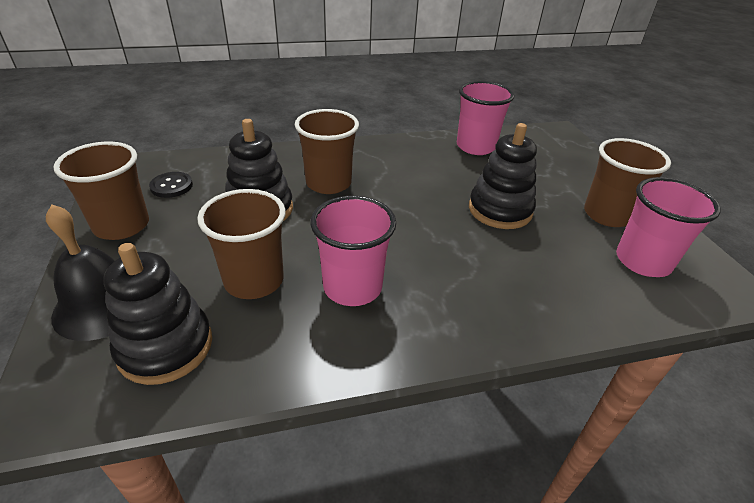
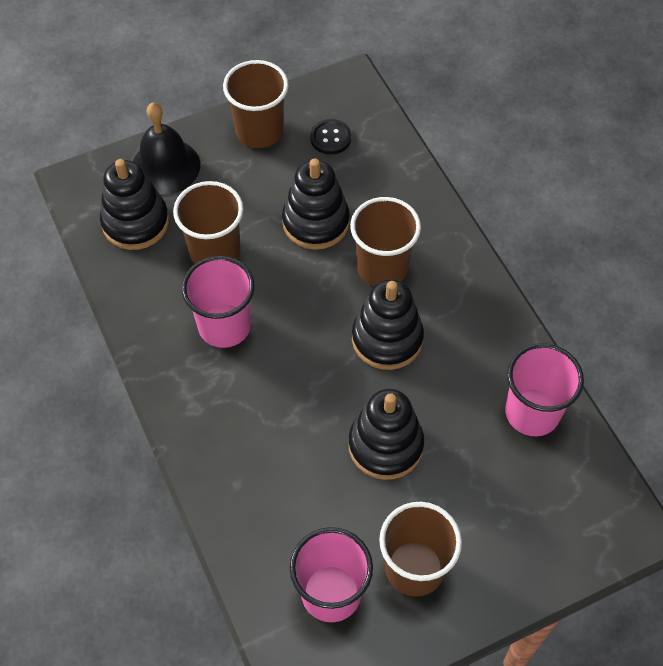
camera: 80 degrees right, 20 degrees up
(399, 193) = (387, 339): none -> black stacking toy

